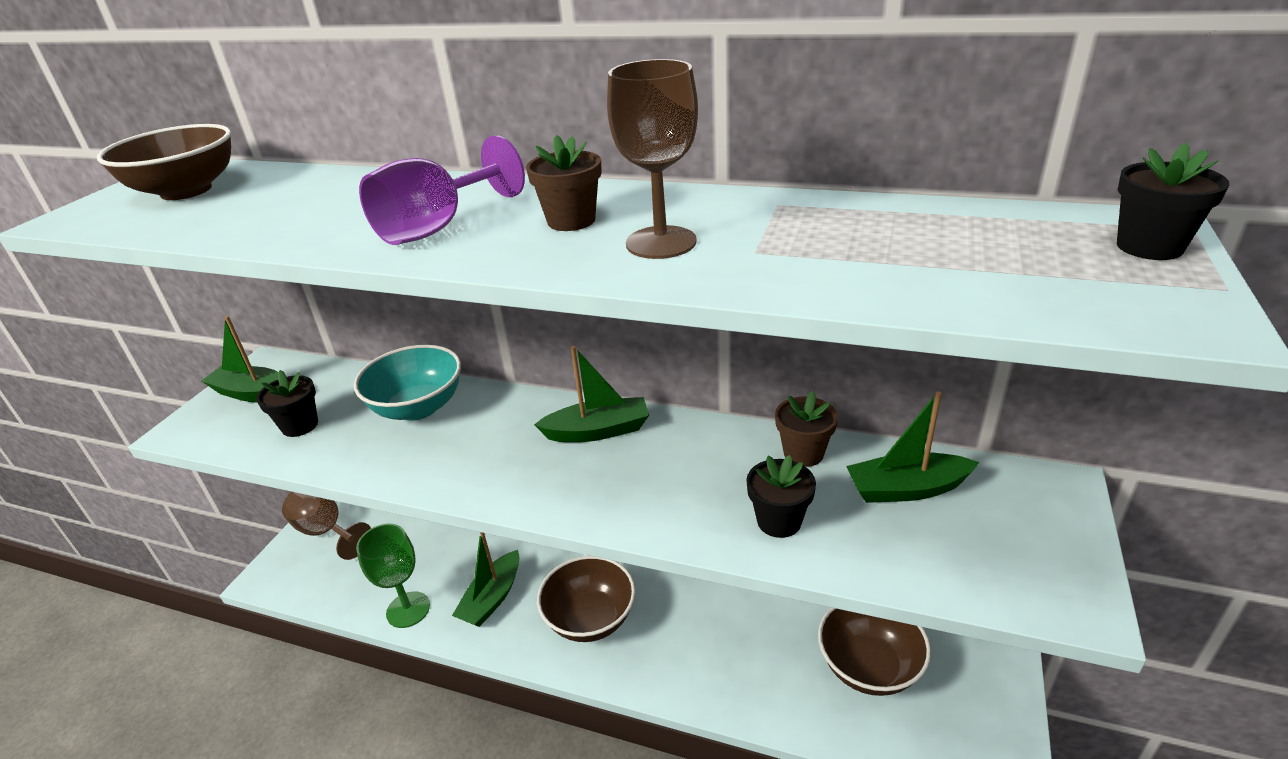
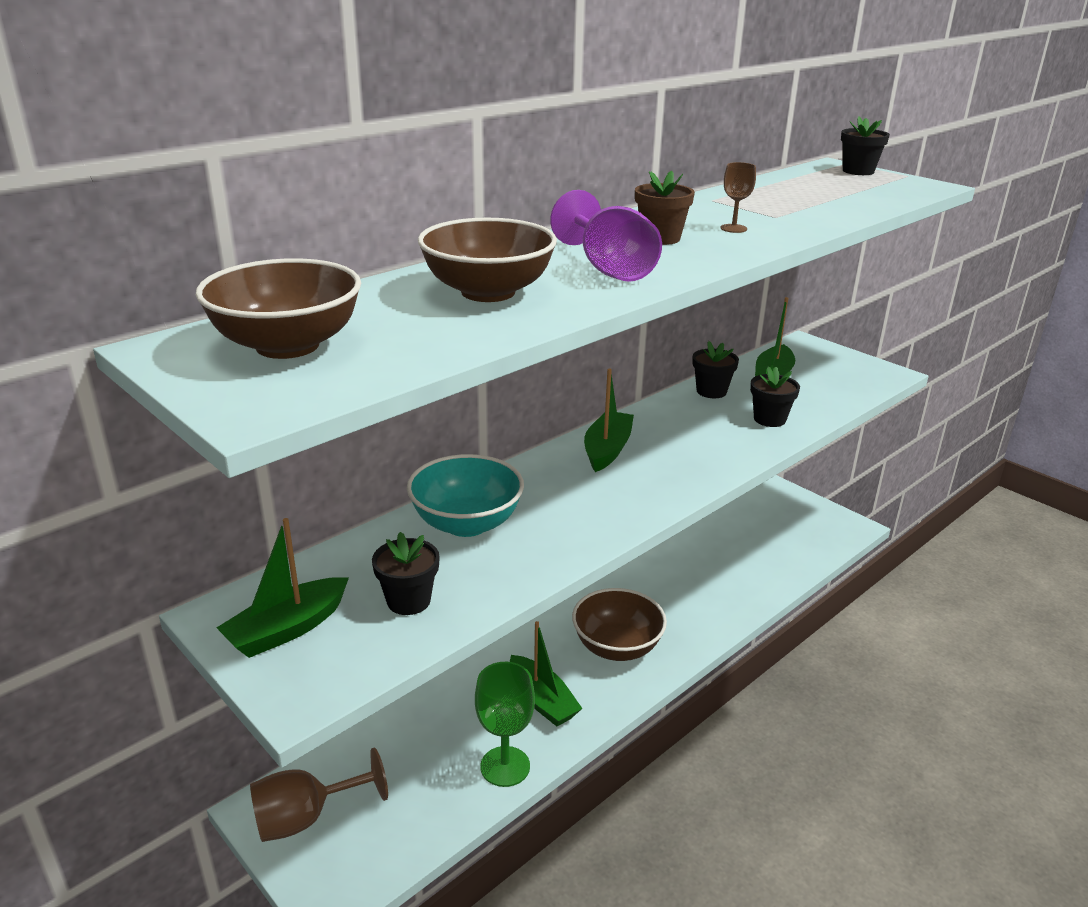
camera: 65 degrees left, 5 degrees down
(661, 242) = (733, 228): brown goblet -> brown goblet, size x0.52
(803, 453) = (711, 391): brown flower pot -> black flower pot
(869, 667) = (755, 539): brown bowl -> brown bowl (488, 292)

